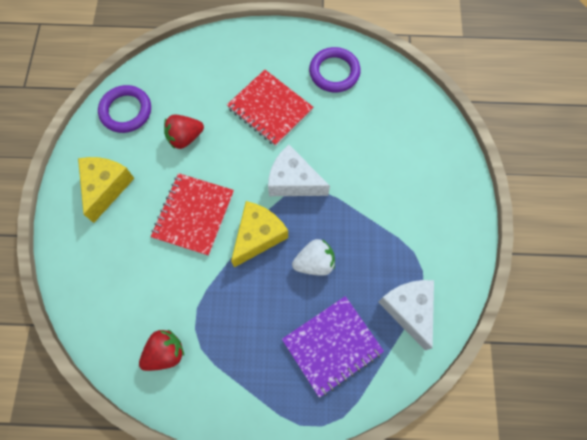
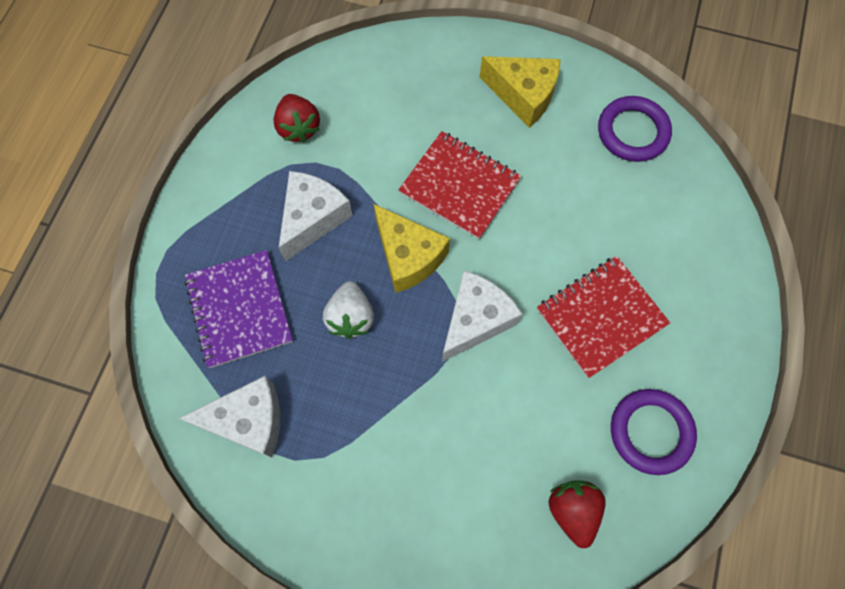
camera: 105 degrees right, 0 degrees up
(185, 138) = (575, 196): red strawberry -> red strawberry (572, 511)
(244, 314) = (312, 218): none -> white cheese

